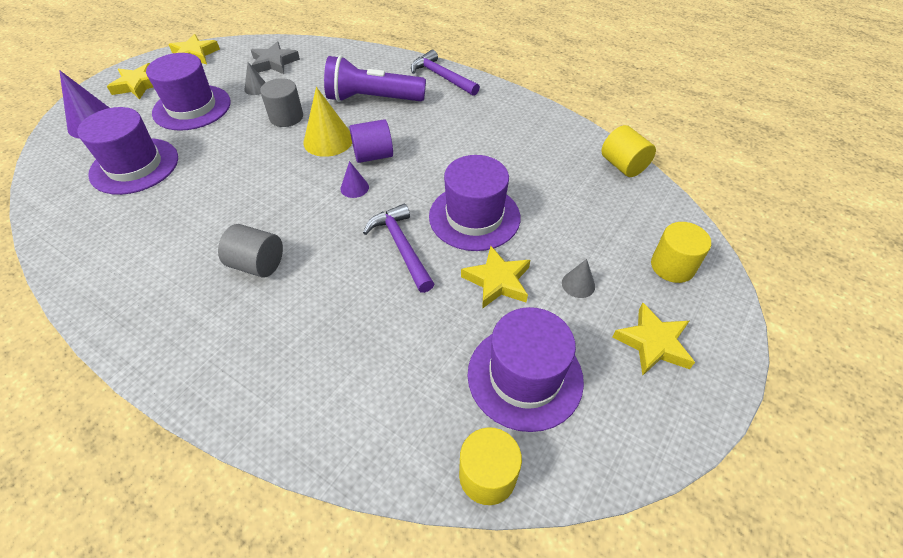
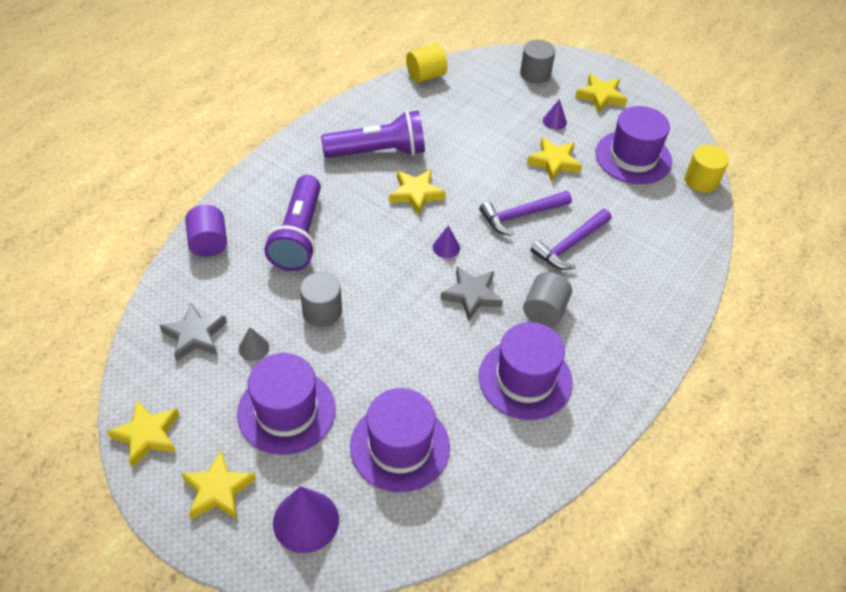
camera: 90 degrees left, 0 degrees up
(288, 207) = (471, 295): none -> grey star
(328, 140) = (370, 271): yellow cone -> none
(373, 156) = (399, 234): purple cylinder -> purple cylinder (209, 243)
(429, 165) = (416, 194): none -> yellow star
(442, 77) = (265, 177): purple hammer -> purple hammer (570, 245)
(474, 217) = (485, 169): purple hat -> purple hat (525, 379)
(487, 137) = (378, 152): none -> purple flashlight
(578, 284) = (554, 121): grey cone -> purple cone
(672, 266) = (535, 74): yellow cylinder -> grey cylinder

